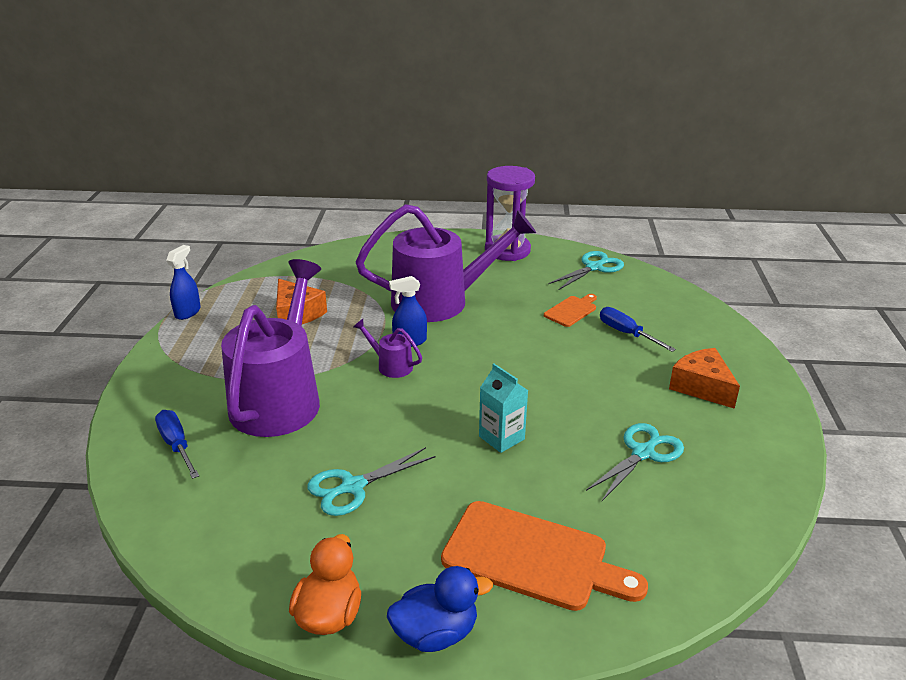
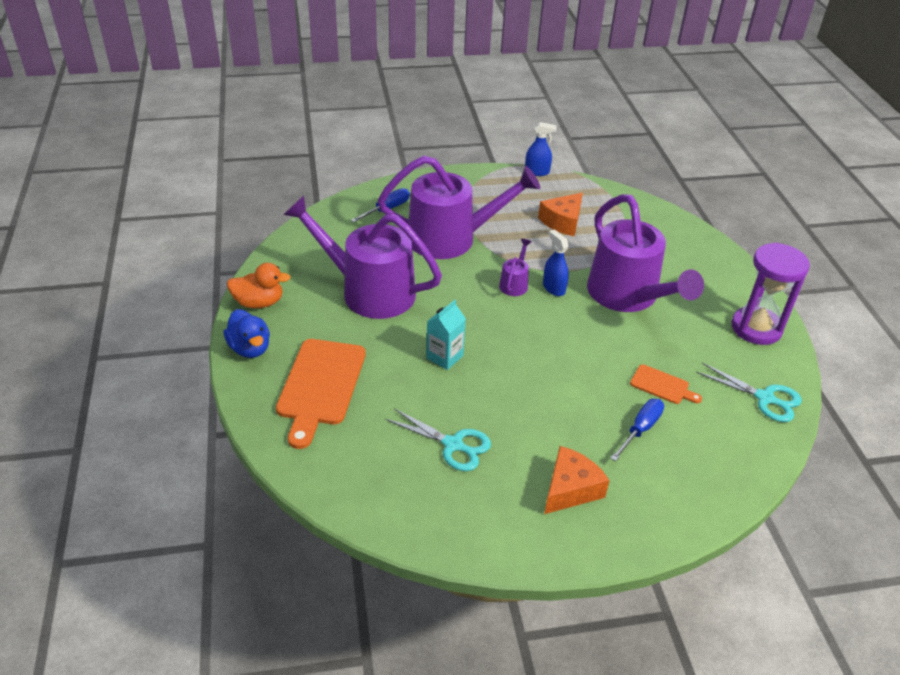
camera: 75 degrees right, 10 degrees up
(353, 487) = (368, 291): turquoise scissors -> purple watering can

